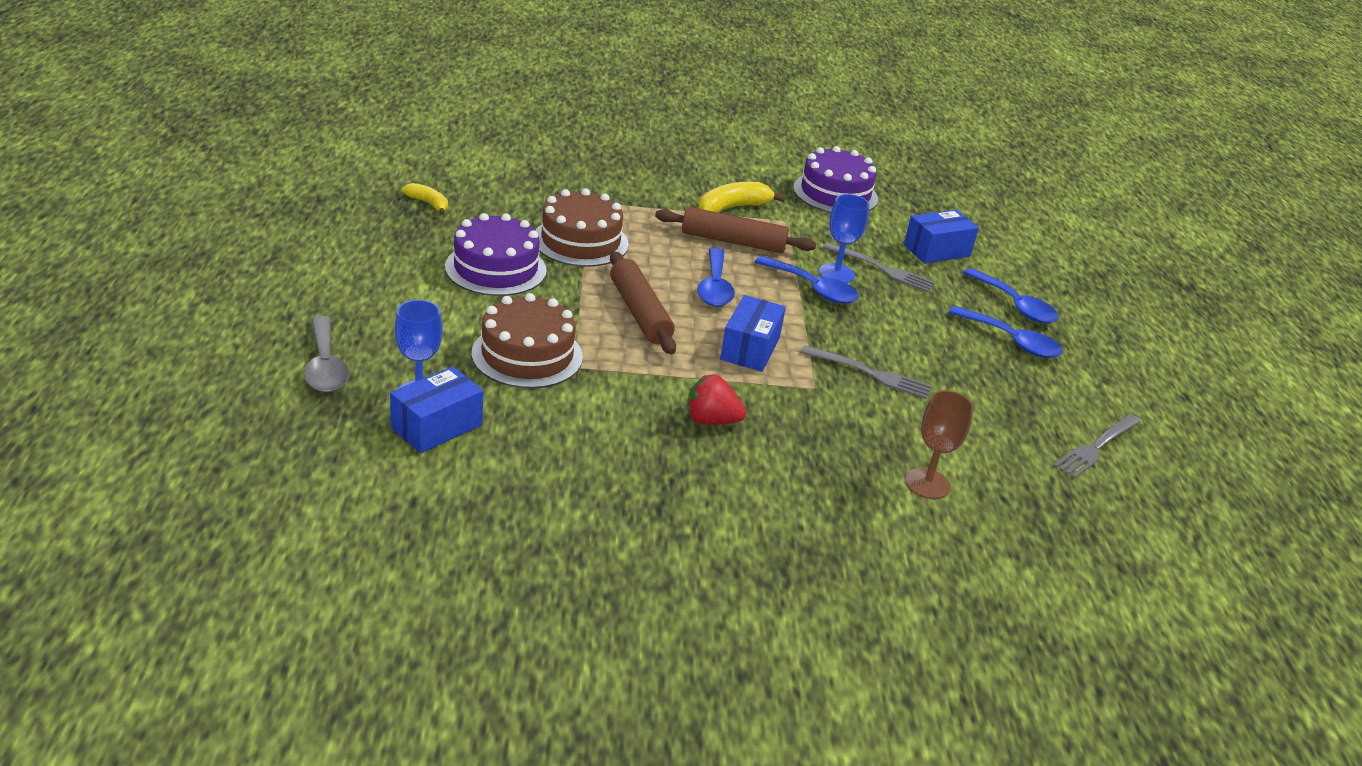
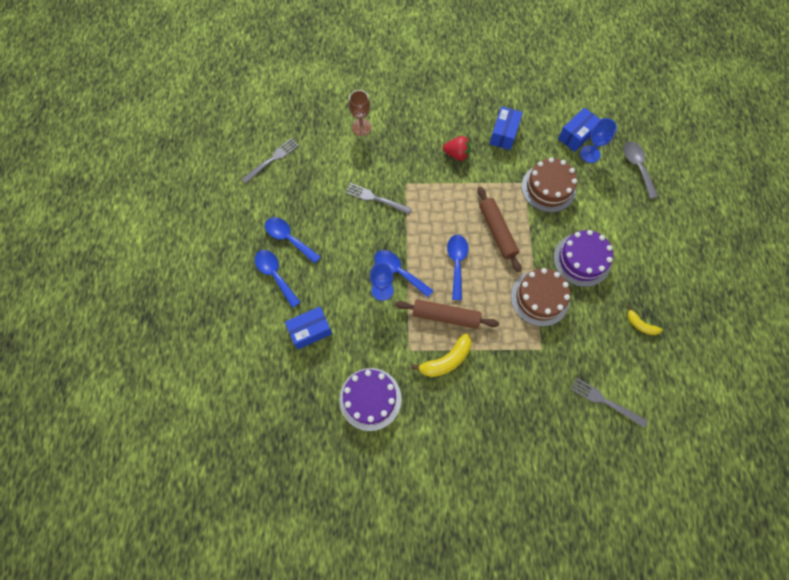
camera: 175 degrees left, 35 degrees up
(750, 349) = (437, 209): blue box -> blue box (503, 134)
(882, 269) = (352, 301): grey fork -> grey fork (605, 401)

